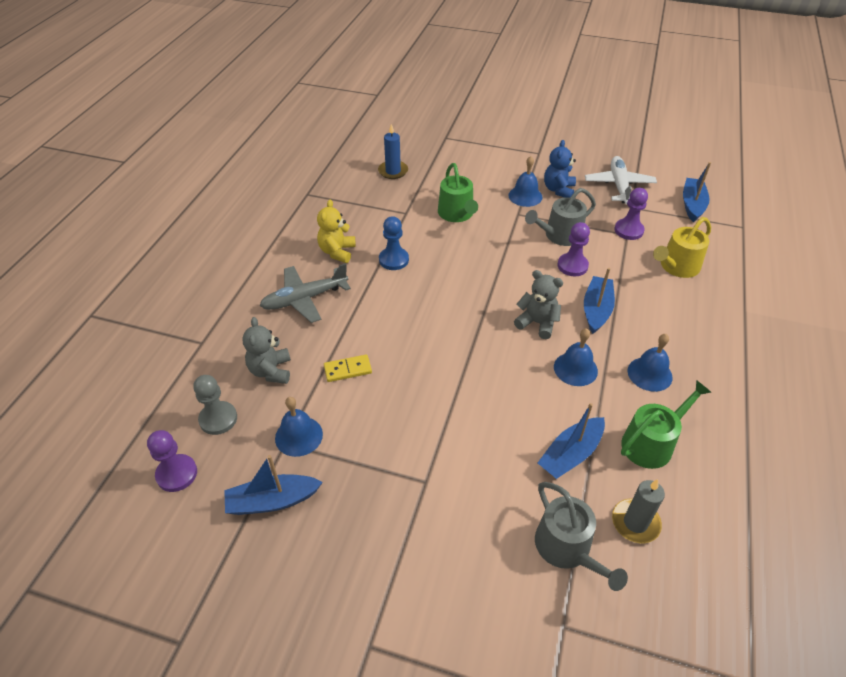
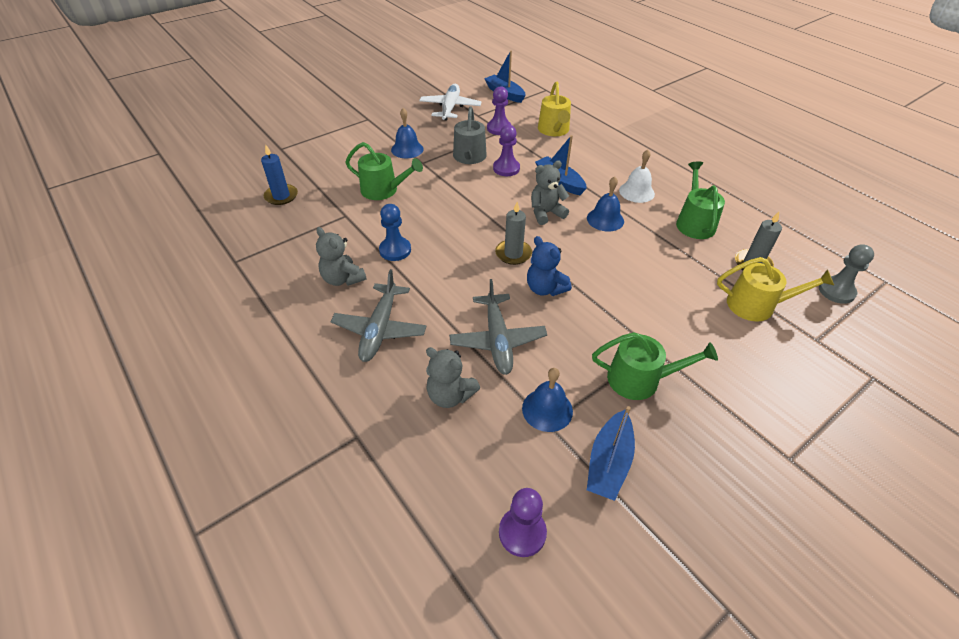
camera: 55 degrees left, 0 degrees up
(218, 419) = (477, 465): grey pawn -> grey pawn (836, 291)
(337, 252) = (343, 279): yellow teddy bear -> grey teddy bear
(348, 370) = (497, 340): yellow domino -> grey plane
(379, 486) = (640, 379): none -> green watering can
(459, 329) = (513, 254): none -> grey candle
(558, 190) = (420, 132): blue teddy bear -> blue teddy bear (545, 288)
(567, 548) = (756, 305): grey watering can -> yellow watering can
(571, 454) = (679, 262): blue boat -> none
(619, 186) = (450, 108): white plane -> white plane turned 60 degrees clockwise
(649, 374) = (636, 192): blue bell -> white bell

